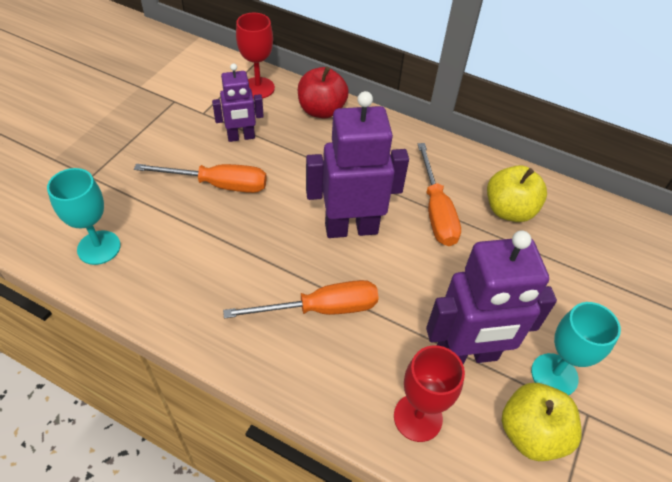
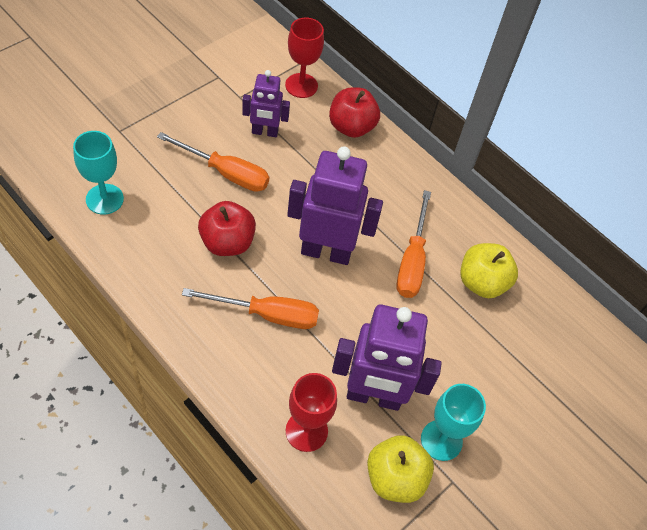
camera: 15 degrees right, 5 degrees up
(248, 250) = (227, 242): none -> red apple

